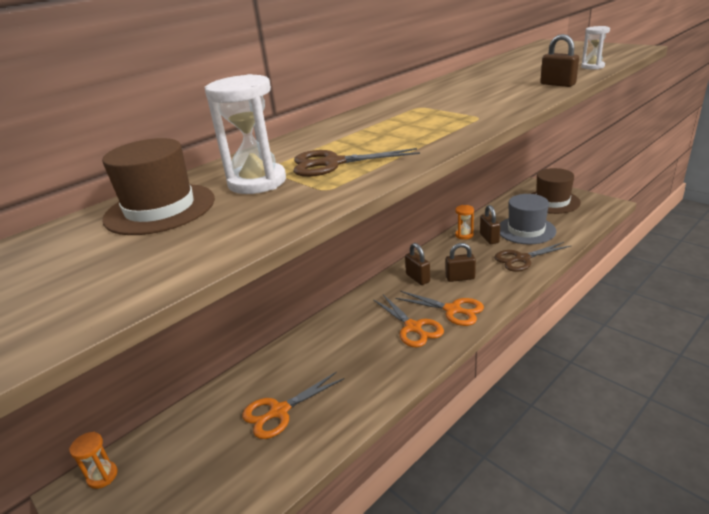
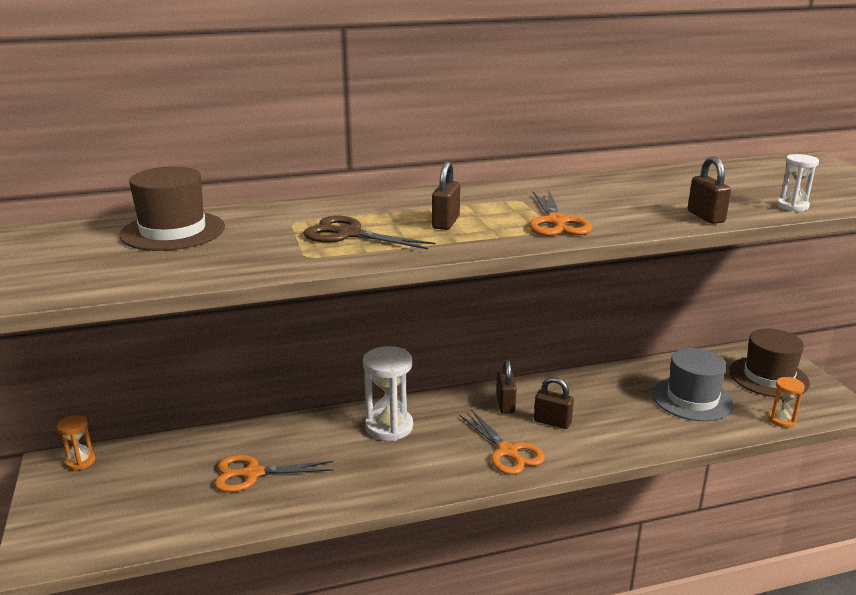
camera: 25 degrees right, 5 degrees down
(257, 182) = (268, 232): white hourglass -> white hourglass (389, 427)
(413, 327) = (448, 452): orange scissors -> orange scissors (556, 222)
(464, 235) = (609, 377): orange hourglass -> orange hourglass (782, 420)
(489, 238) = (635, 391): brown padlock -> brown padlock (446, 222)
(522, 259) = (648, 429): brown scissors -> none

